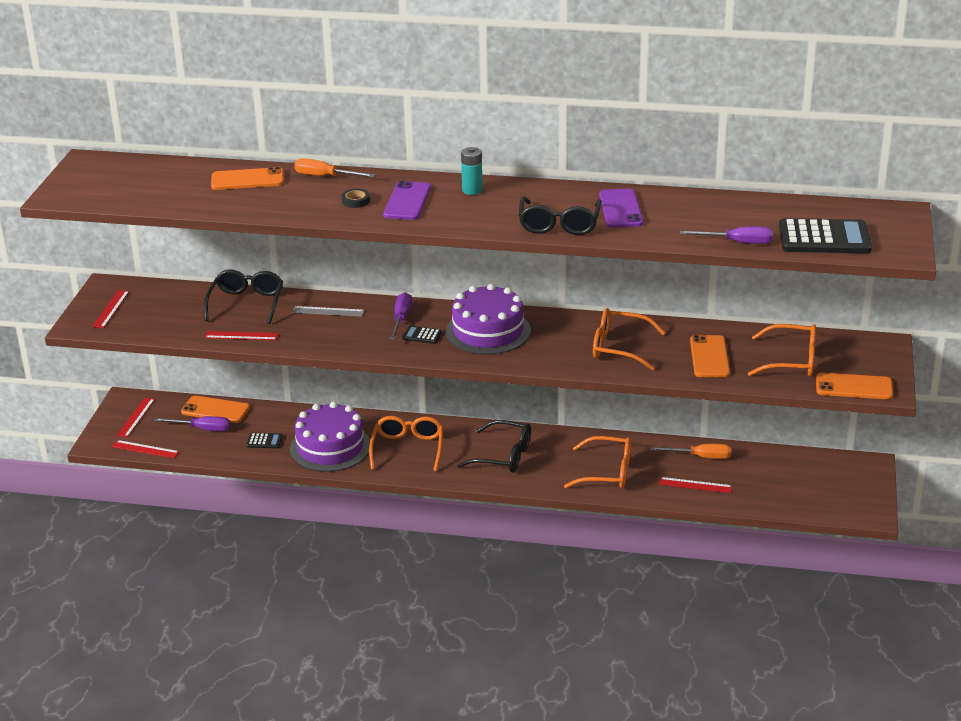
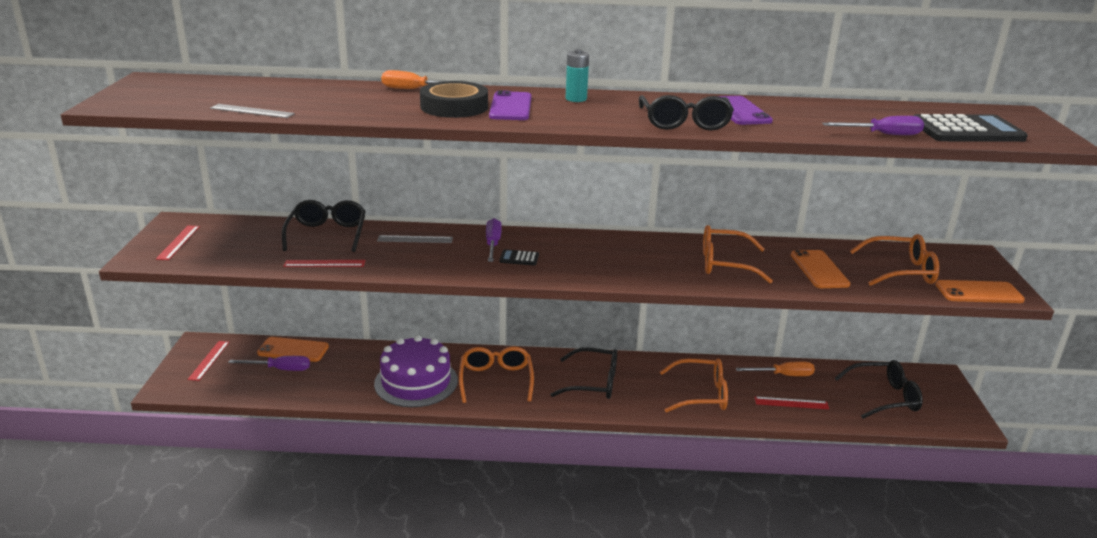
camera: 10 degrees left, 5 degrees down
(145, 449) = (218, 392): red ruler -> none
(178, 206) = (252, 111): none -> grey ruler
(247, 180) = (330, 92): orange phone -> none
(264, 441) = (346, 379): black calculator -> none
(356, 201) = (454, 107): black tape -> black tape, size x2.20
(488, 331) = (586, 253): purple cake -> none
(795, 484) = (884, 397): none -> black glasses

